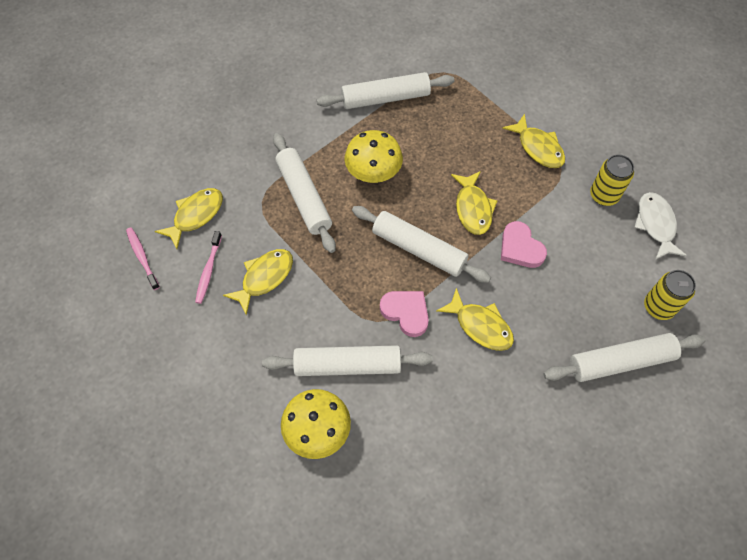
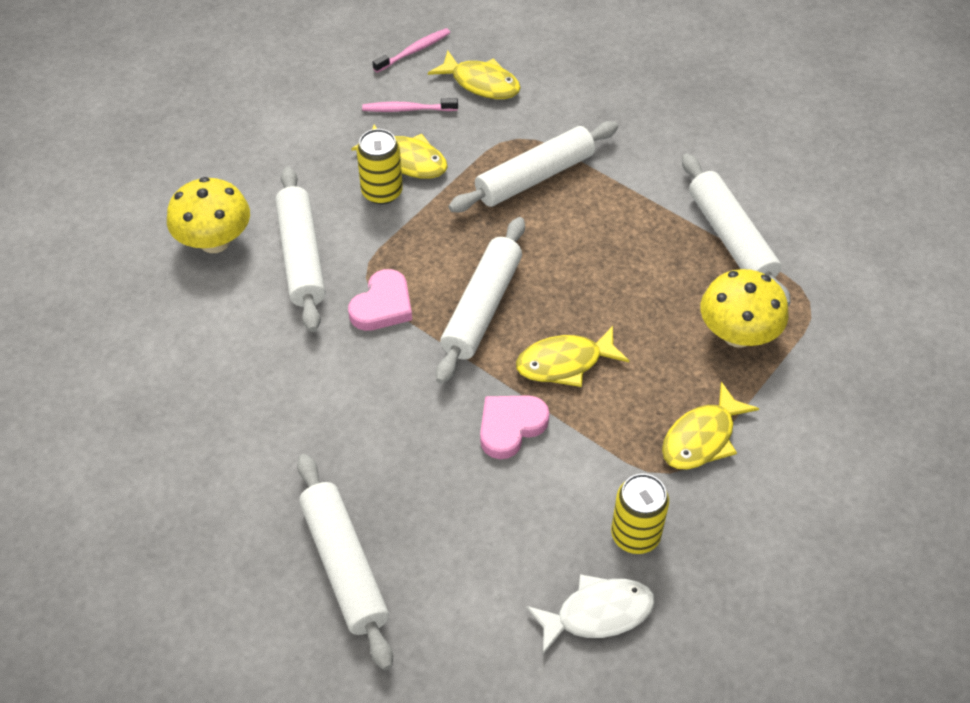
camera: 80 degrees right, 10 degrees down
(373, 173) = (593, 242): yellow mushroom -> yellow mushroom (737, 334)
(480, 326) = (376, 389): yellow fish -> none
(658, 307) = (444, 618): yellow can -> yellow can (382, 192)

